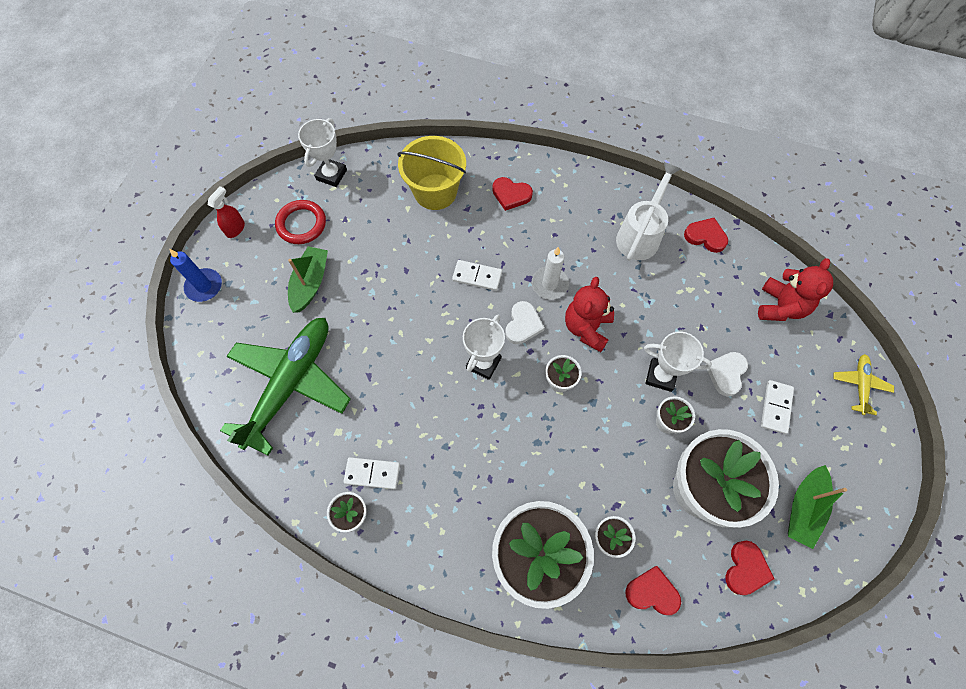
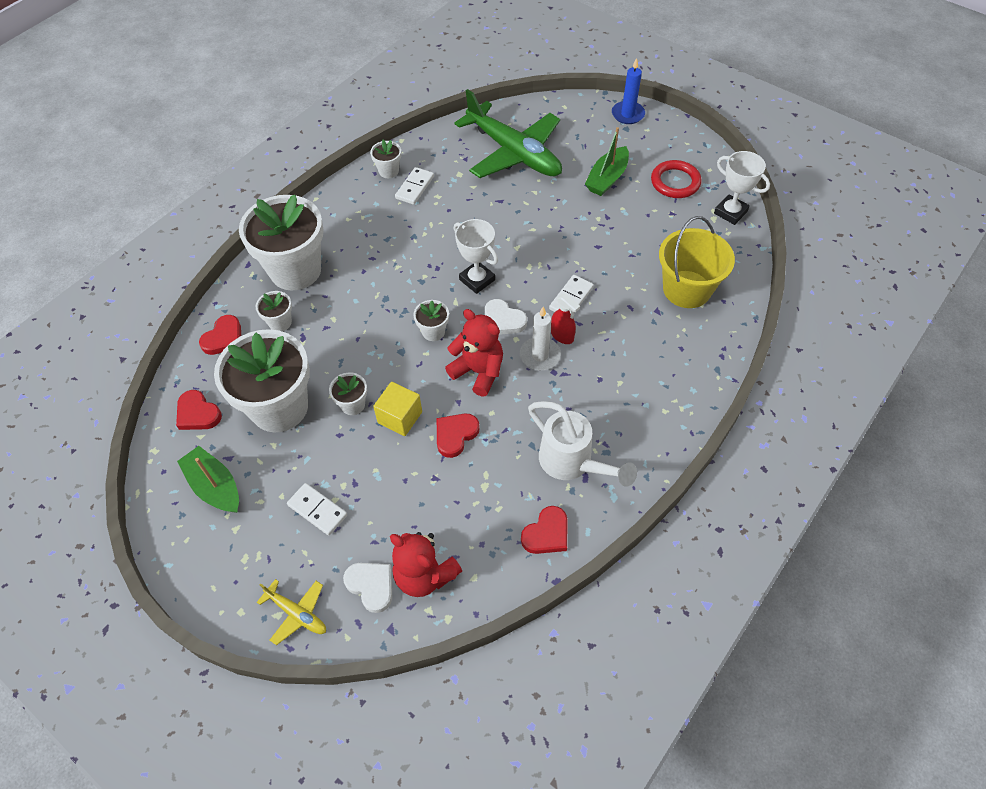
camera: 110 degrees right, 10 degrees down
(235, 229) = (683, 139): red spray bottle -> red spray bottle (562, 336)
(310, 283) = (607, 178): green boat -> green boat turned 90 degrees clockwise
(511, 195) = (664, 354): red heart -> red heart (455, 435)
(661, 376) = (400, 417): white trophy -> yellow cube
(726, 373) = (374, 479): white heart -> white heart (371, 586)

